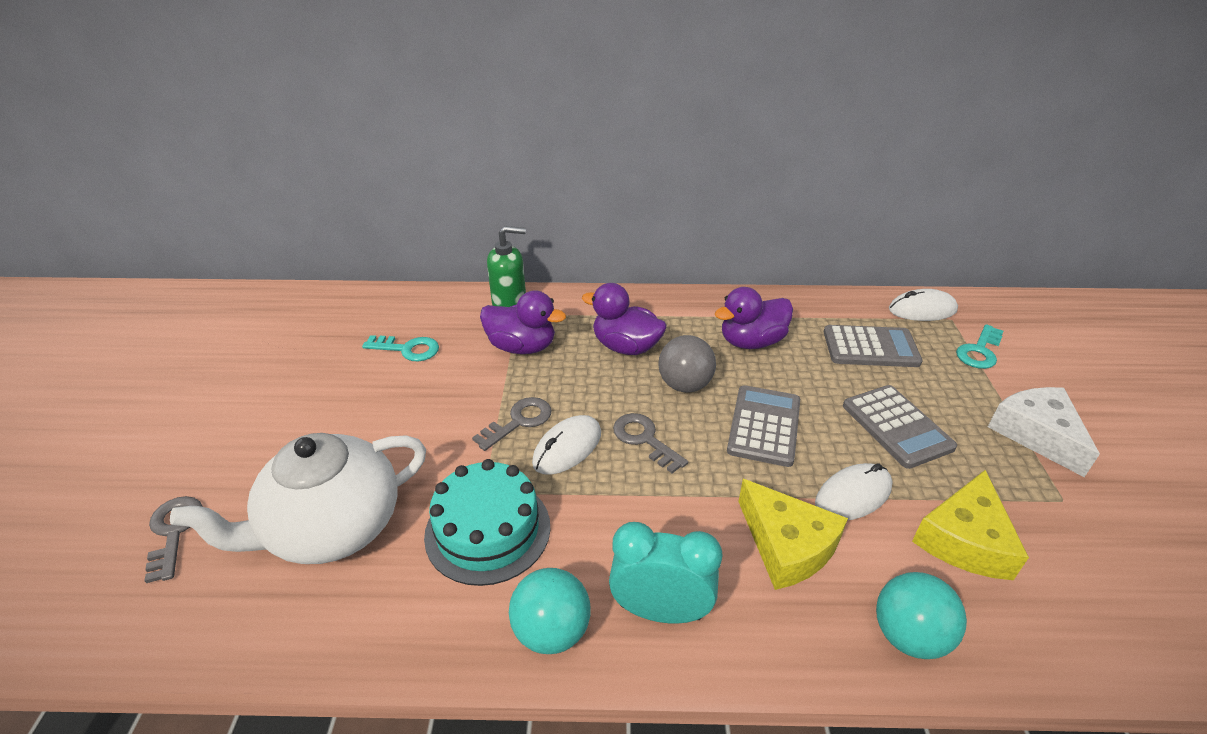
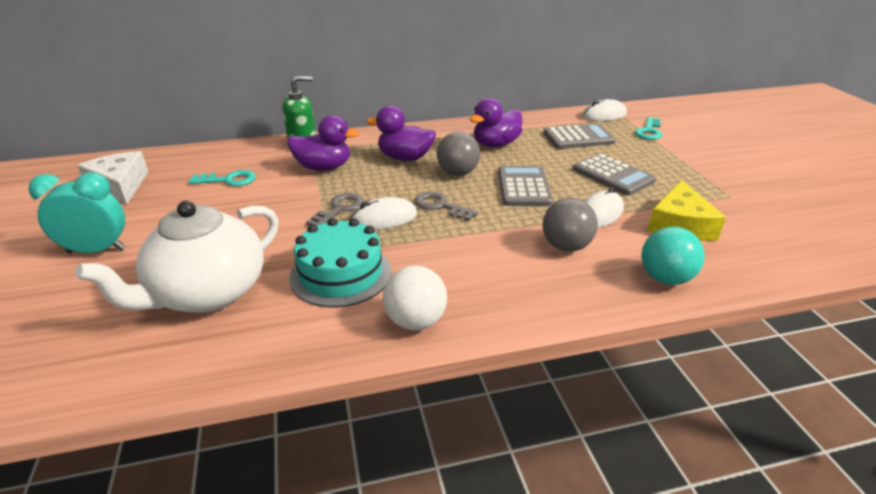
camera: 15 degrees left, 5 degrees down
(174, 532) = (60, 319): grey key -> none
(551, 631) = (415, 321): turquoise ball -> white ball
(567, 448) = (384, 219): white mouse -> white mouse turned 45 degrees clockwise
(660, 611) = (492, 296): turquoise clock -> turquoise clock (97, 251)
(787, 545) = (566, 246): yellow cheese -> grey ball
(1036, 434) = (701, 167): white cheese -> white cheese (120, 185)

